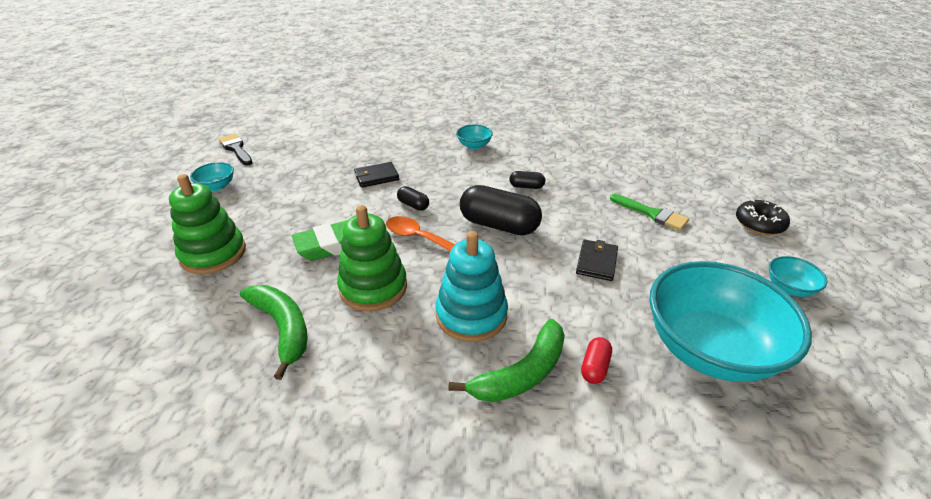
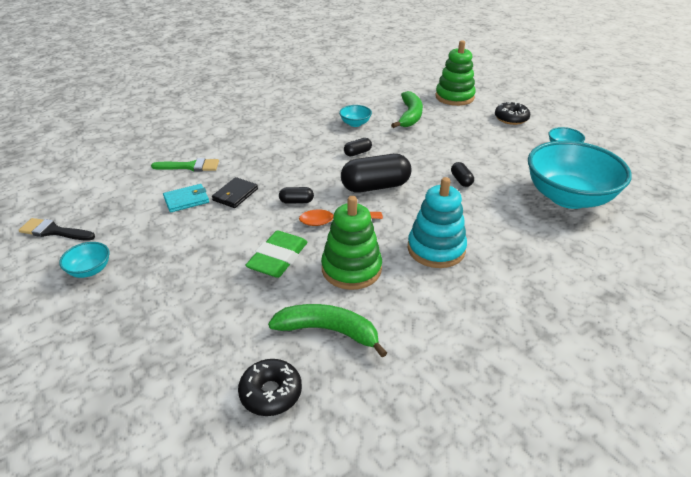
camera: 40 degrees left, 0 degrees up
(181, 348) = (271, 393): none -> black donut
(213, 254) = (183, 319): green stacking toy -> green stacking toy (454, 97)
(339, 165) = (186, 200): none -> turquoise wallet
(474, 145) = (279, 139): turquoise bowl -> turquoise bowl (355, 123)
(522, 373) = (505, 263): green banana -> green banana (410, 116)
(595, 367) = (533, 237): red capsule -> none
(596, 262) = (461, 180): black wallet -> black capsule
(652, 214) = (453, 137): green brush -> green brush (190, 166)

